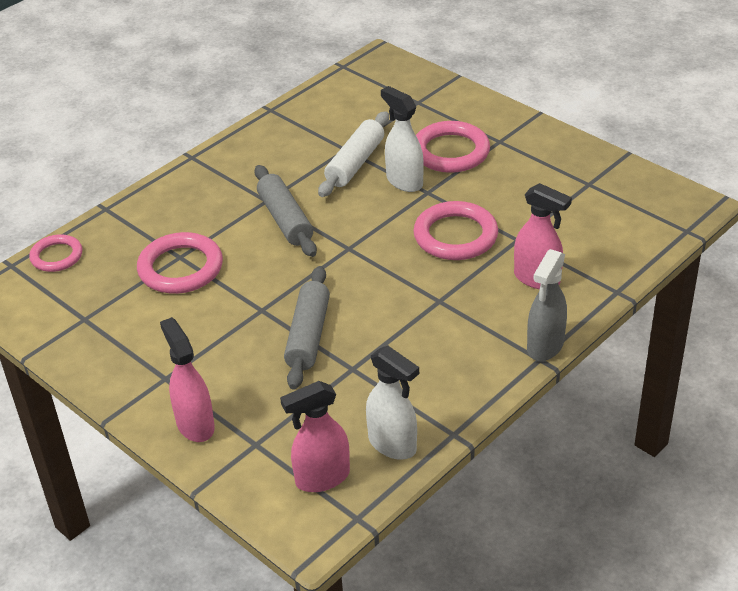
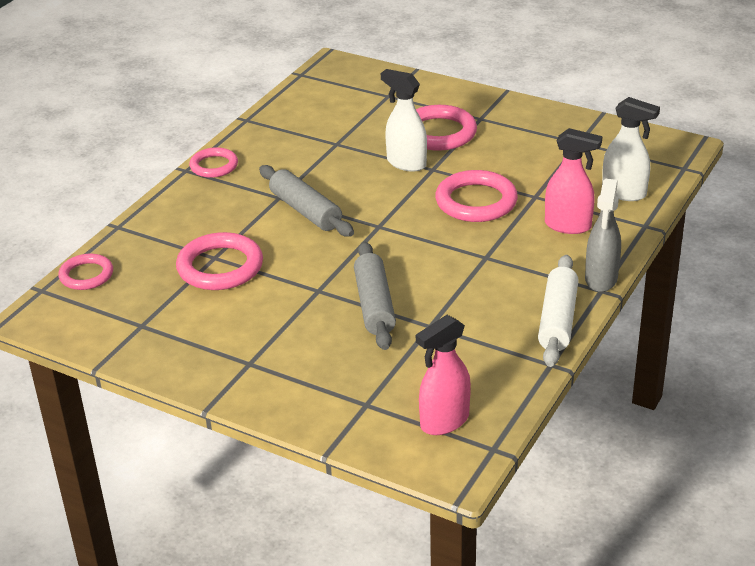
camera: 15 degrees left, 5 degrees down
(195, 425) = (298, 398): pink spray bottle -> none
(219, 156) = (214, 166): none -> pink ring
(355, 163) = (352, 154): white rolling pin -> white rolling pin (558, 320)
(393, 444) = (498, 382): white spray bottle -> white spray bottle (624, 193)

